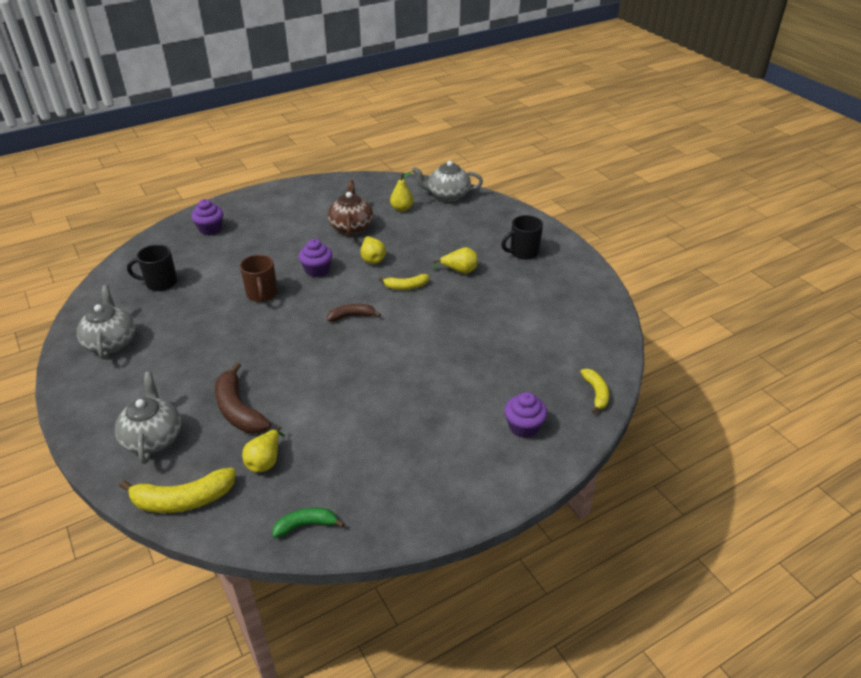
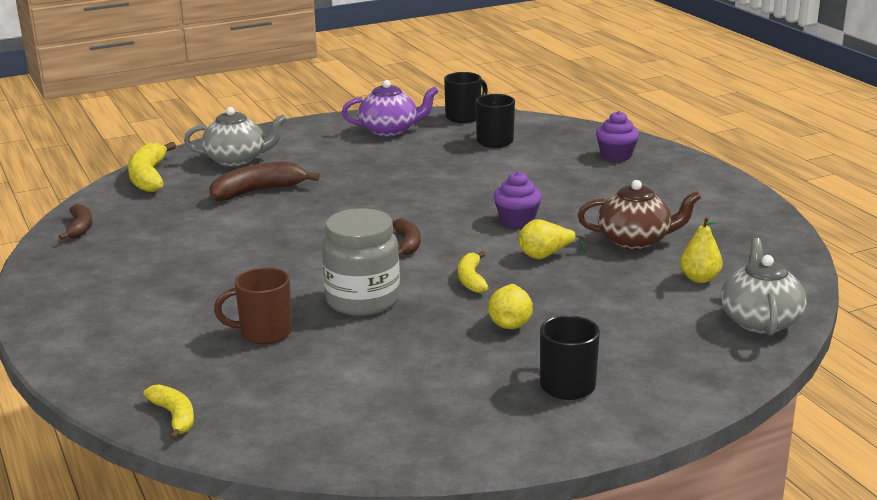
camera: 95 degrees right, 15 degrees down
(94, 301) = (464, 117): none -> black mug
(111, 342) = (390, 130): grey teapot -> purple teapot
(262, 294) = (464, 191): brown mug -> brown mug (264, 333)
(265, 461) = (176, 207): yellow pear -> none
(306, 525) = (80, 228): green banana -> brown banana
(438, 330) = (362, 300): none -> grey jar
(523, 427) = (141, 352): purple cupcake -> none
(596, 393) = (174, 416): yellow banana -> yellow banana turned 120 degrees counterclockwise

